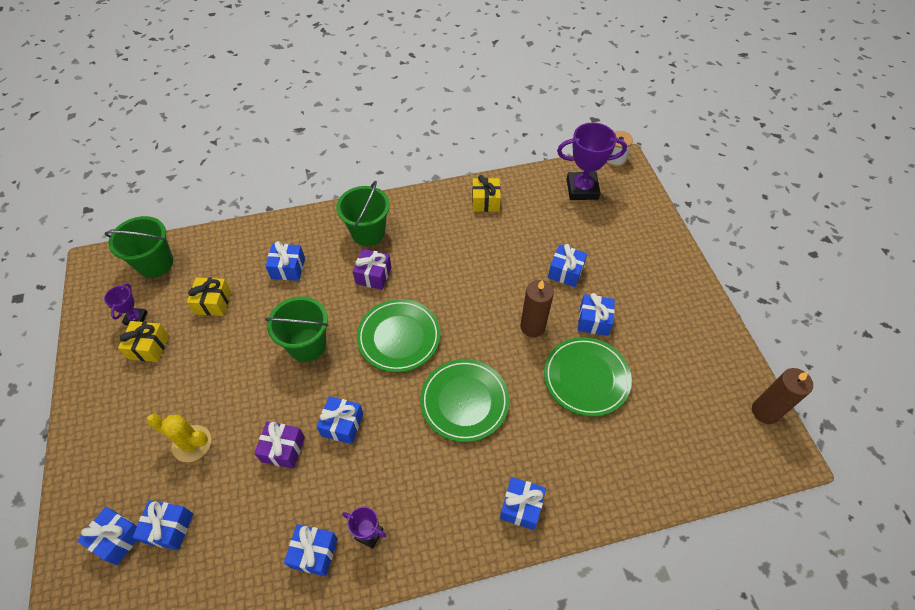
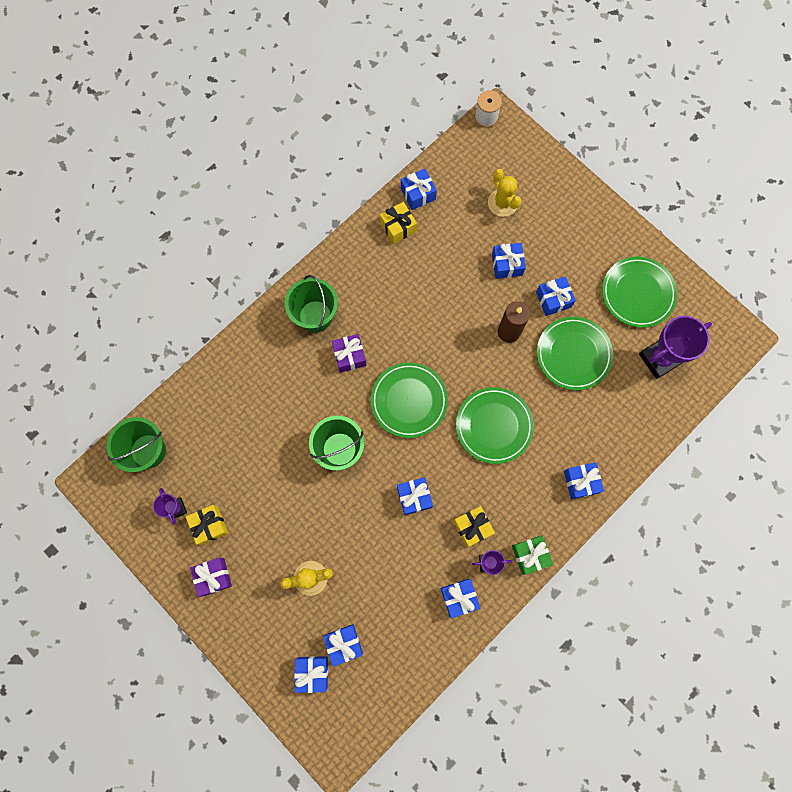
camera: 30 degrees left, 20 degrees up
(213, 302) = (231, 457): yellow gift -> yellow gift (472, 527)
(283, 449) = (383, 541): purple gift -> purple gift (213, 577)
(288, 268) = (271, 390): blue gift -> blue gift (418, 194)
(418, 553) = (530, 555): none -> green gift
(582, 189) = (475, 168): purple trophy -> purple trophy (659, 359)
(591, 224) = (502, 203): none -> yellow cactus
(686, 356) = (637, 293): none -> green plate
(765, 411) = (713, 309): brown candle -> none

